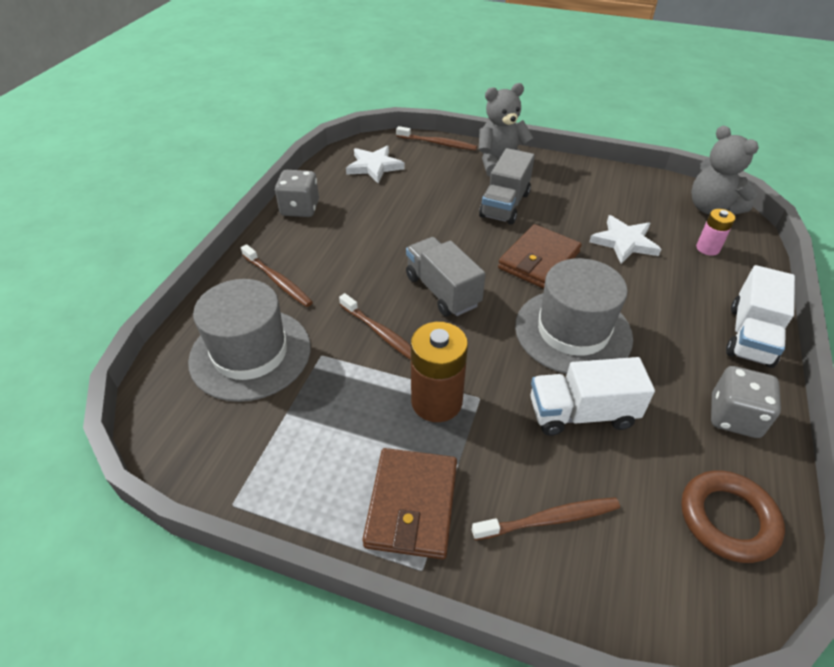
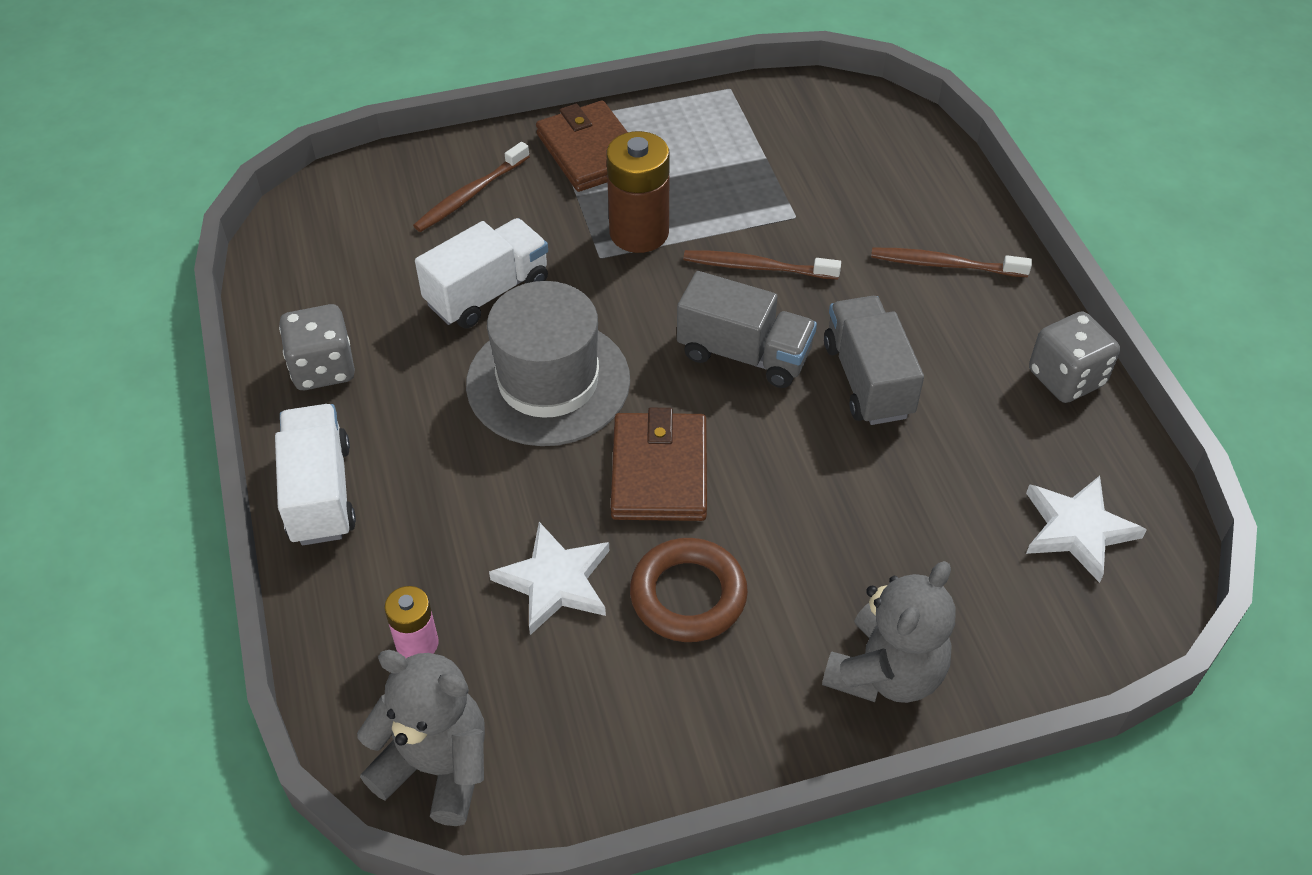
camera: 145 degrees right, 5 degrees up
(250, 353) = (864, 183): grey hat -> none
(438, 143) = (1048, 666): brown toothbrush -> none
(505, 205) = (791, 561): grey truck -> grey truck (868, 380)
(727, 519) = (313, 267): brown ring -> brown ring (688, 595)

